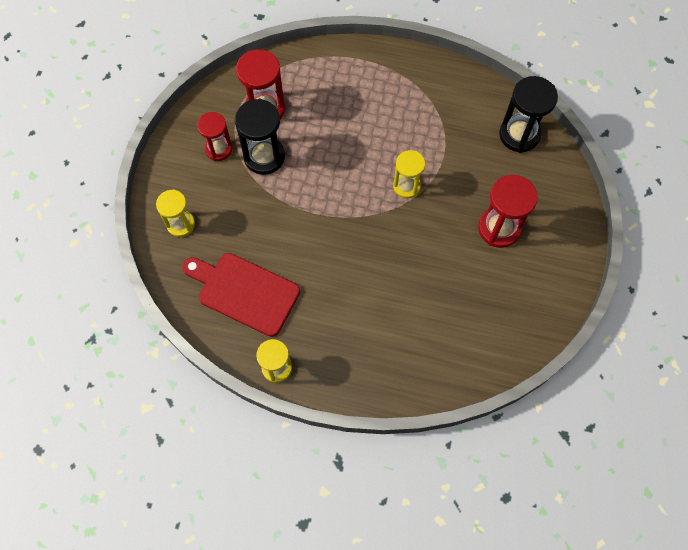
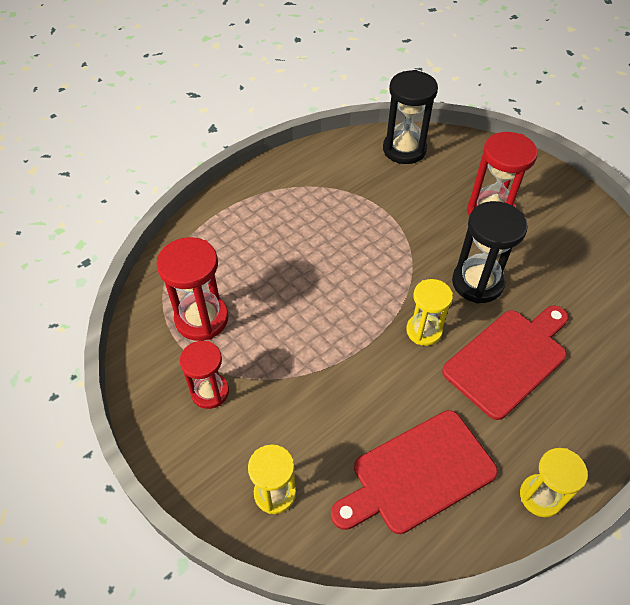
camera: 55 degrees left, 15 degrees down
(264, 156) = (259, 352): black hourglass -> black hourglass (477, 283)
(367, 304) = (508, 359): none -> red cutting board
(406, 186) = (394, 253): yellow hourglass -> yellow hourglass (424, 331)

